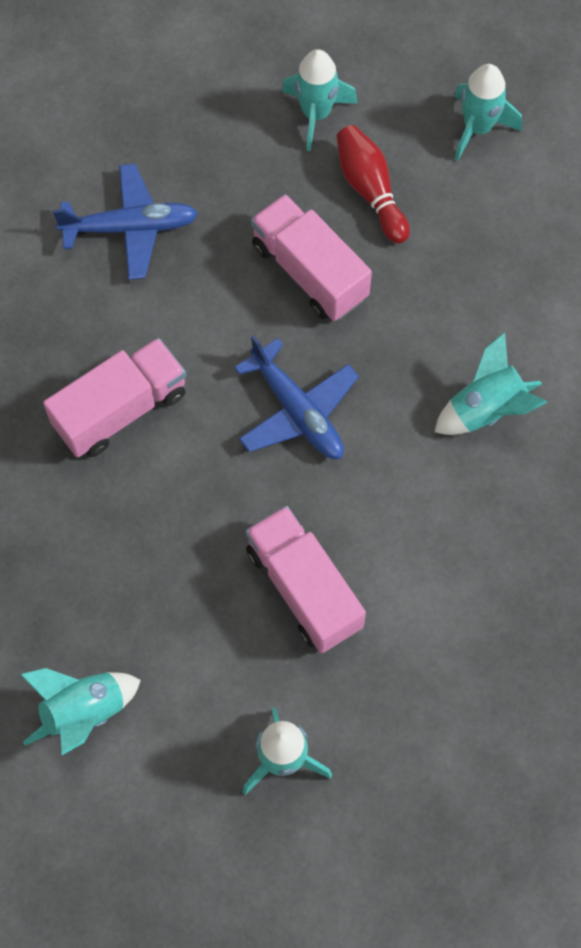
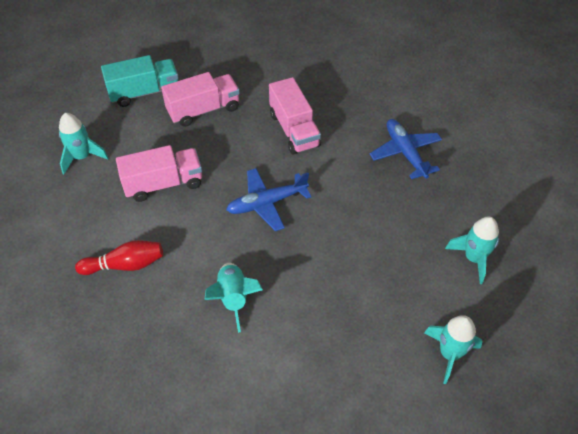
camera: 105 degrees right, 15 degrees down
(84, 712) = (144, 92): turquoise rocket -> turquoise truck
(131, 228) = (405, 153): blue plane -> blue plane turned 150 degrees clockwise
(309, 272) = (356, 229): pink truck -> pink truck (203, 110)
(370, 190) = (408, 274): red bowling pin -> red bowling pin (125, 265)

